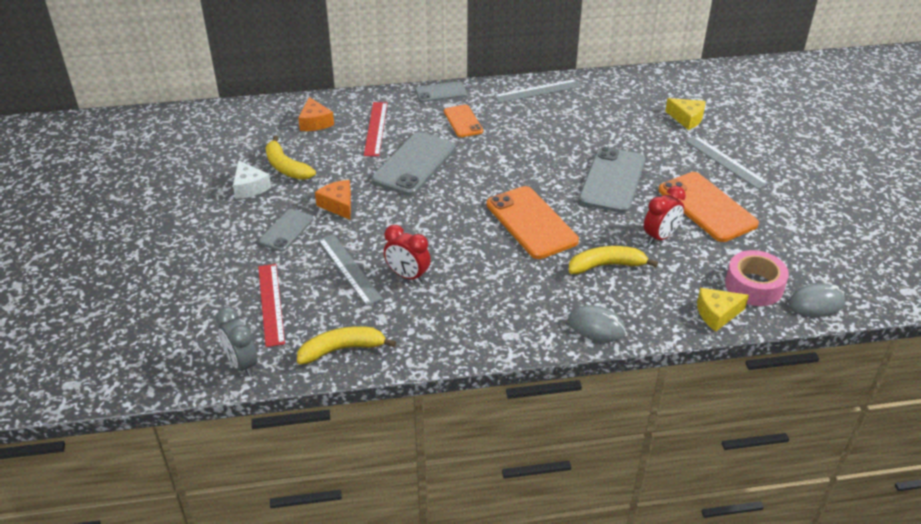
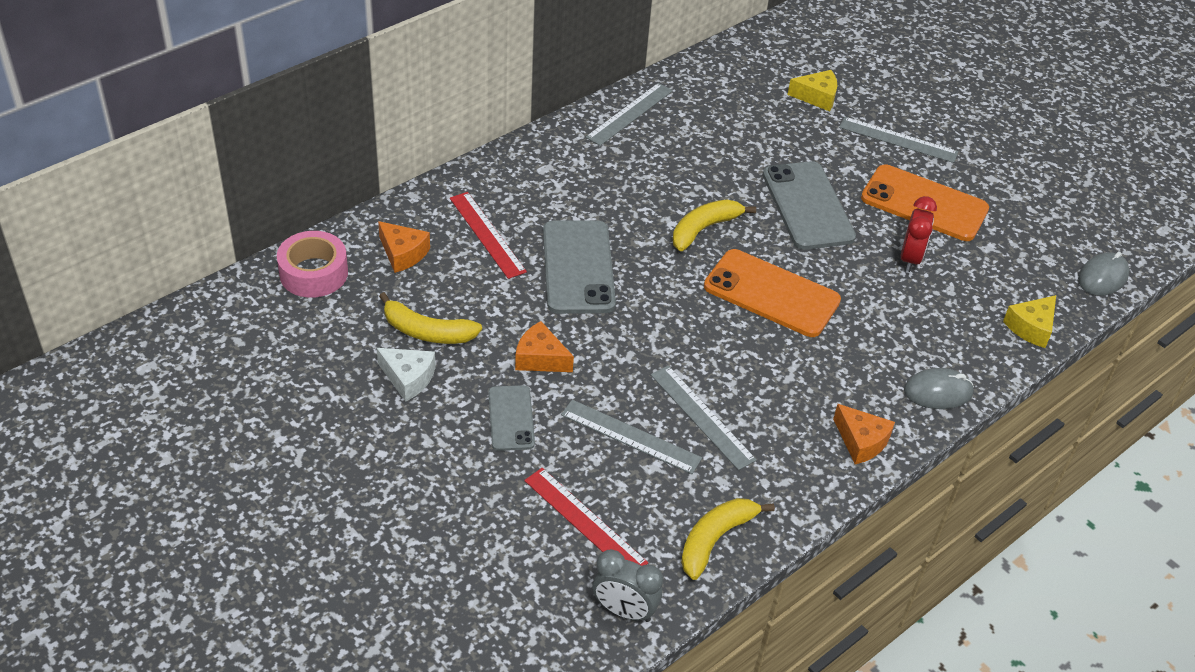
camera: 35 degrees left, 5 degrees up
(407, 276) = (702, 417): red clock -> grey ruler
(441, 92) = (519, 154): grey phone -> none
(463, 121) = (581, 187): orange phone -> none
(505, 334) = (861, 441): none -> orange cheese
(606, 265) = (888, 315): yellow banana -> yellow banana (704, 229)
(754, 286) = (1037, 280): pink tape -> pink tape (313, 273)

